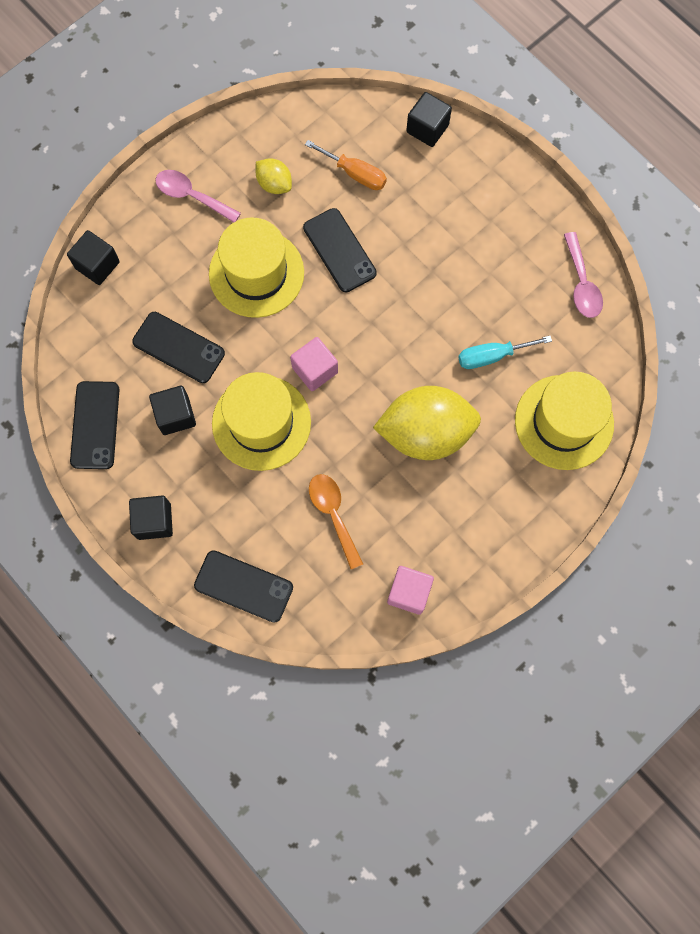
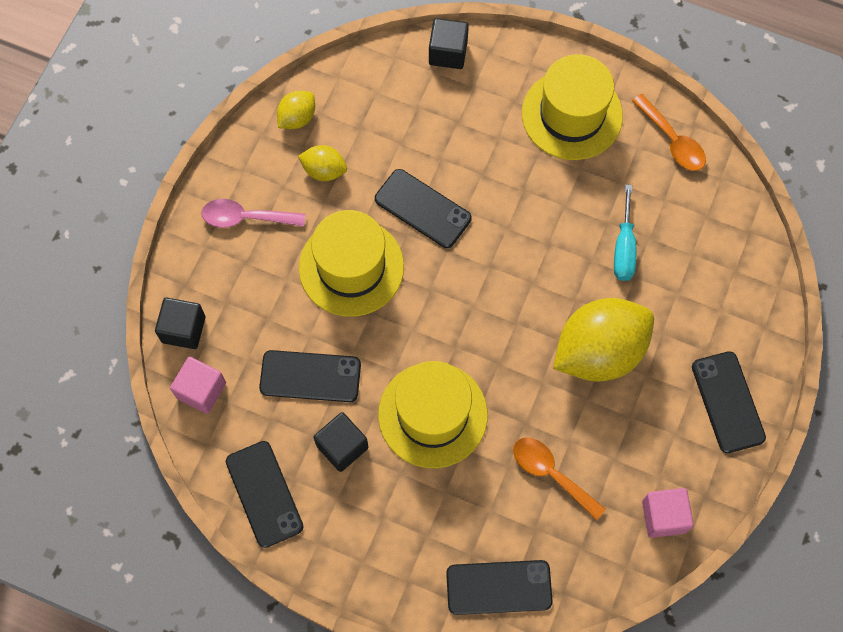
camera: 25 degrees left, 5 degrees down
(154, 521) = (375, 564): black cube -> none
(274, 131) = (297, 118): none -> yellow lemon
(315, 370) = (459, 338): pink cube -> pink cube (201, 390)
(355, 174) = (399, 126): orange screwdriver -> none
(492, 356) = (624, 248): turquoise screwdriver -> turquoise screwdriver turned 45 degrees counterclockwise
(513, 523) = (727, 402): none -> black phone
(564, 422) = (724, 281): yellow hat -> yellow hat (572, 114)
(581, 283) = (672, 141): pink spoon -> orange spoon

